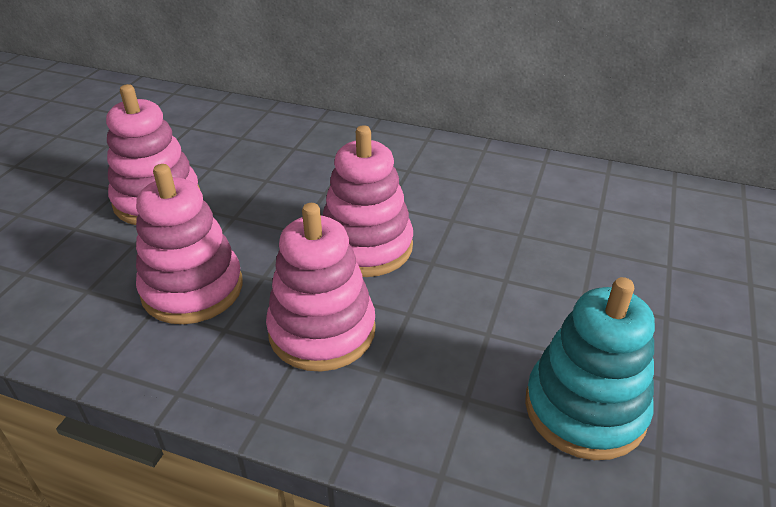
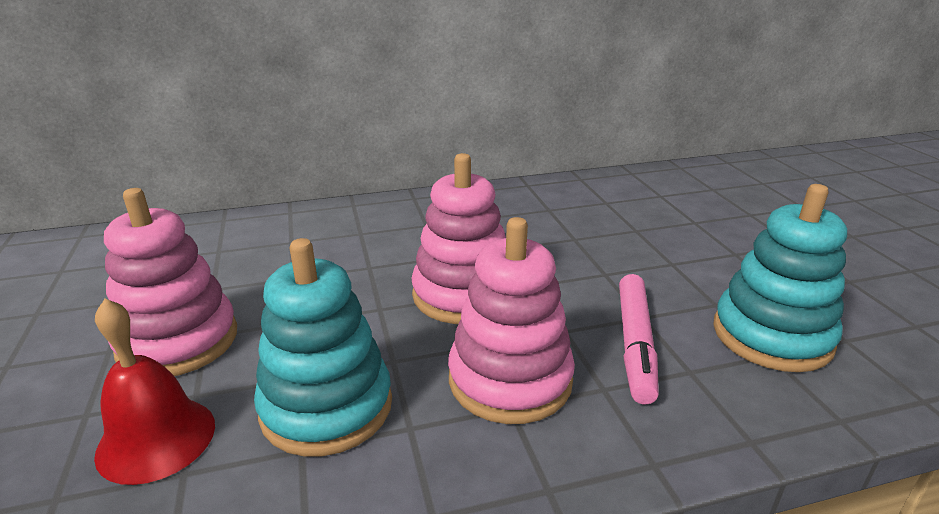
camera: 35 degrees left, 10 degrees down
(92, 262) = (156, 439): none -> red bell
(192, 289) = (326, 407): pink stacking toy -> turquoise stacking toy
(449, 352) = (634, 344): none -> pink marker

